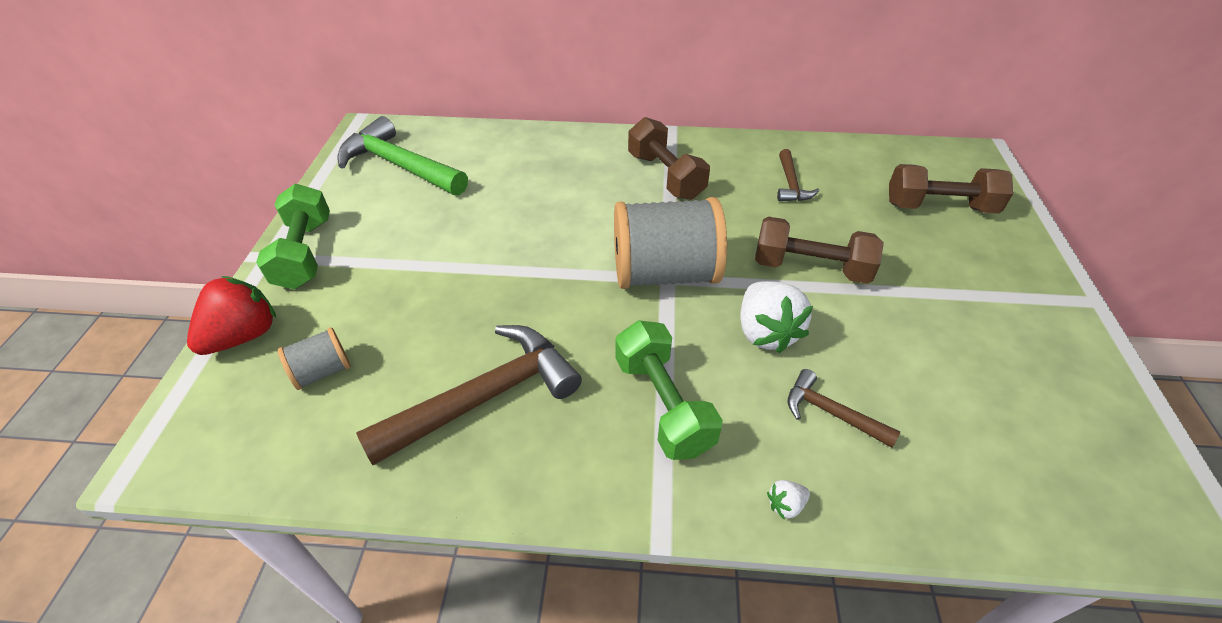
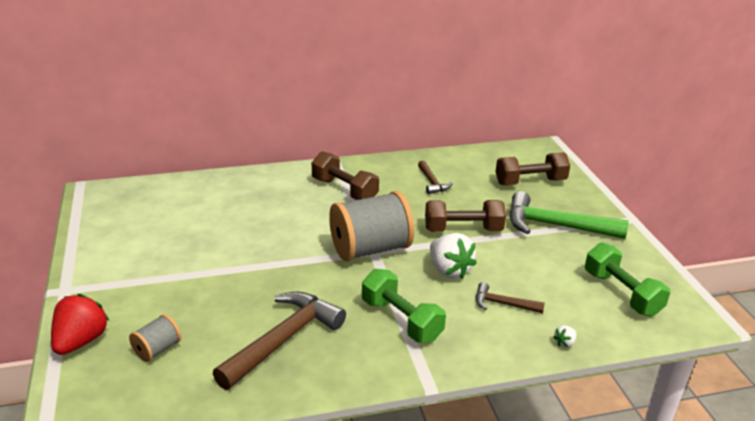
camera: 20 degrees left, 15 degrees down
(305, 253) = (95, 282): green dumbbell -> green dumbbell (622, 293)
(400, 165) = (136, 213): green hammer -> green hammer (556, 226)
(785, 505) = (493, 353): white strawberry -> white strawberry (564, 343)

